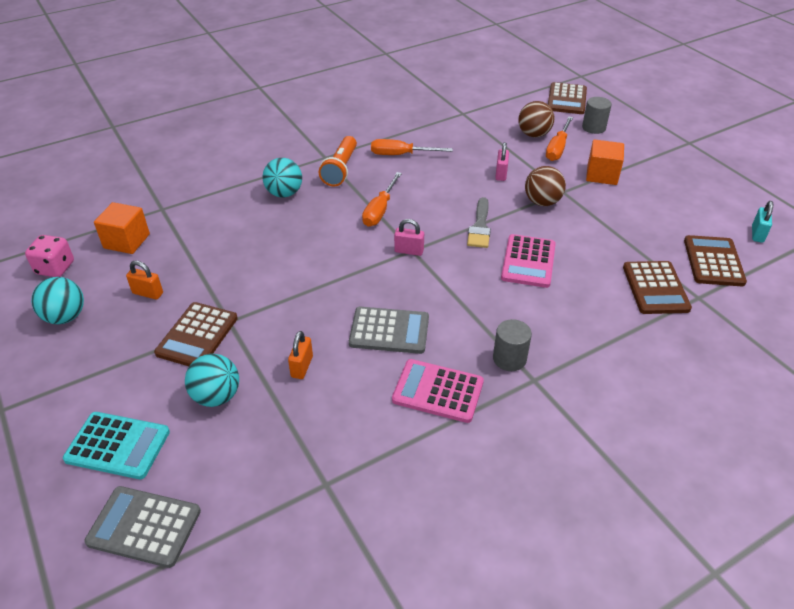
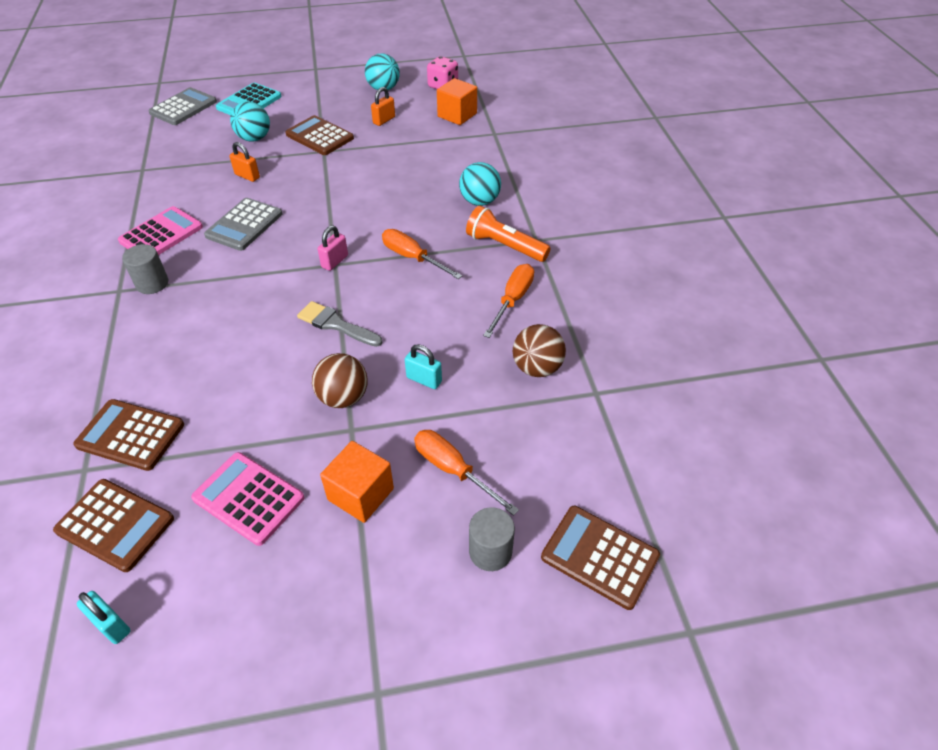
camera: 110 degrees right, 5 degrees up
(501, 174) = (424, 379): pink padlock -> turquoise padlock
(528, 261) = (254, 343): pink calculator -> pink calculator (248, 498)
(534, 134) = (503, 456): brown ball -> brown ball (537, 368)

